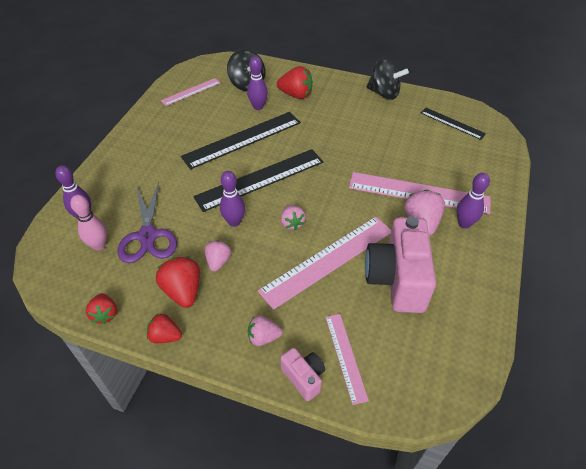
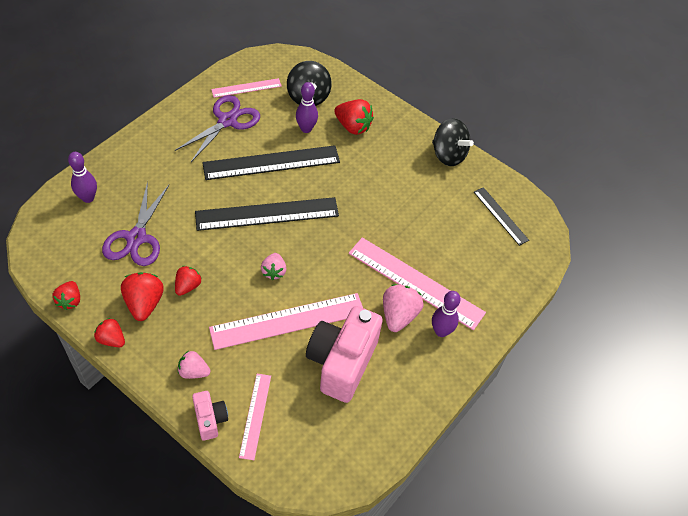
camera: 15 degrees right, 5 degrees up
(99, 245) = (90, 232): pink bowling pin -> none
(187, 119) = (227, 121): none -> purple scissors
(218, 261) = (188, 286): pink strawberry -> red strawberry
(234, 222) = (220, 251): purple bowling pin -> none

